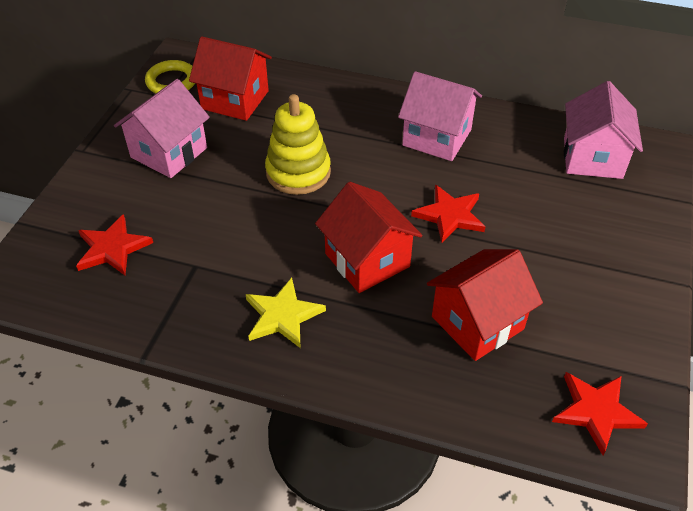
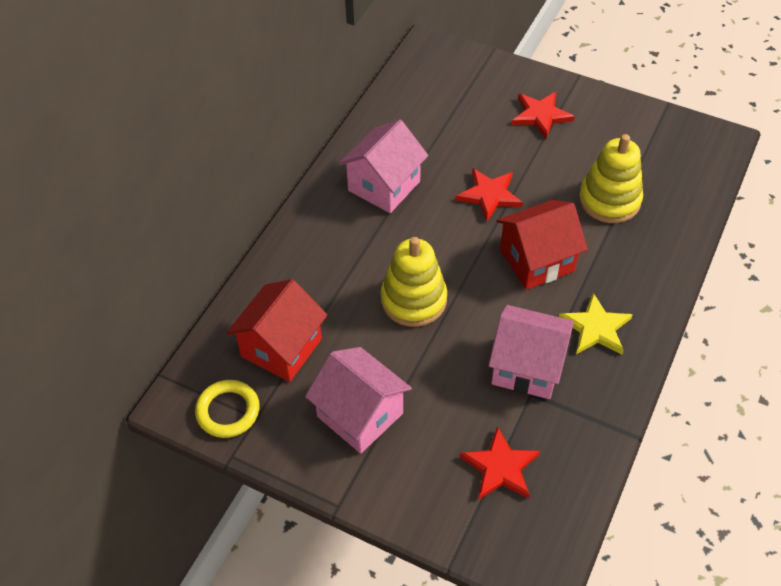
camera: 80 degrees left, 5 degrees up
(477, 323) = (609, 200): red house -> yellow stacking toy
(592, 158) = (433, 89): pink house -> pink house (527, 367)
(596, 411) = (690, 152): red star -> red star (540, 115)

